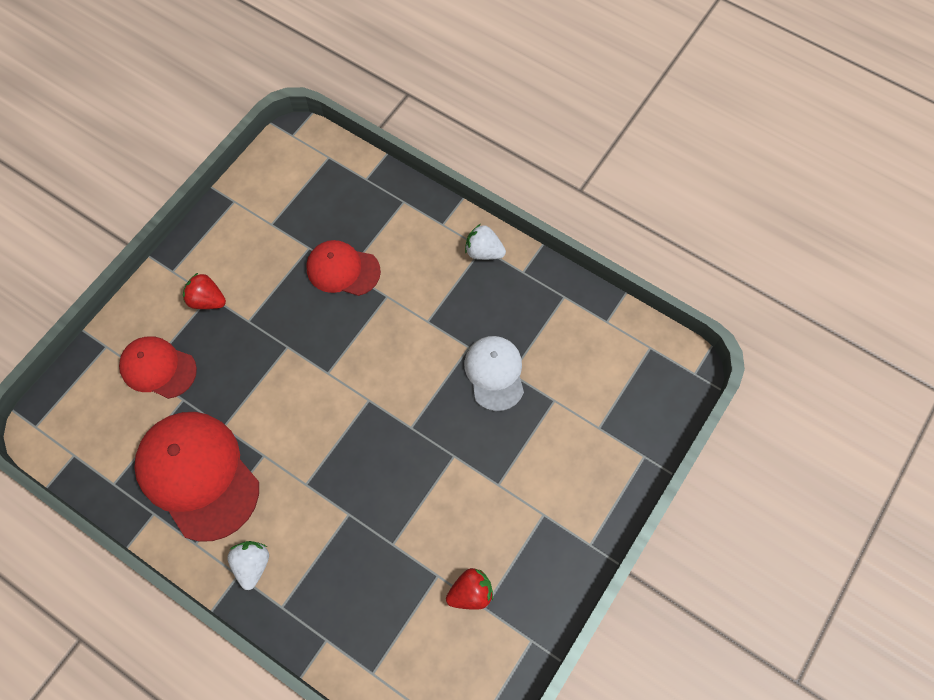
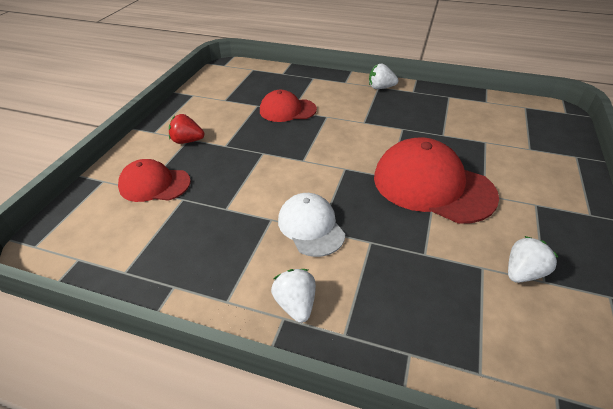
camera: 15 degrees left, 25 degrees down
(198, 475) = (212, 246): red cap -> red cap (432, 186)
(470, 593) = (523, 272): red strawberry -> white strawberry
(494, 373) = (431, 137): white cap -> white cap (311, 227)

